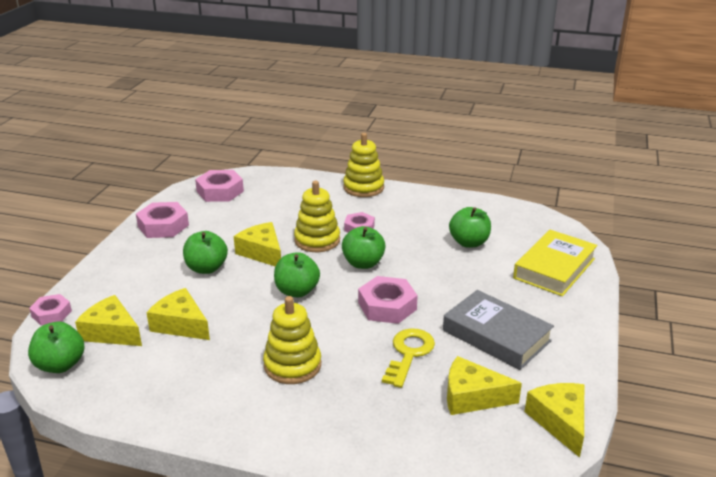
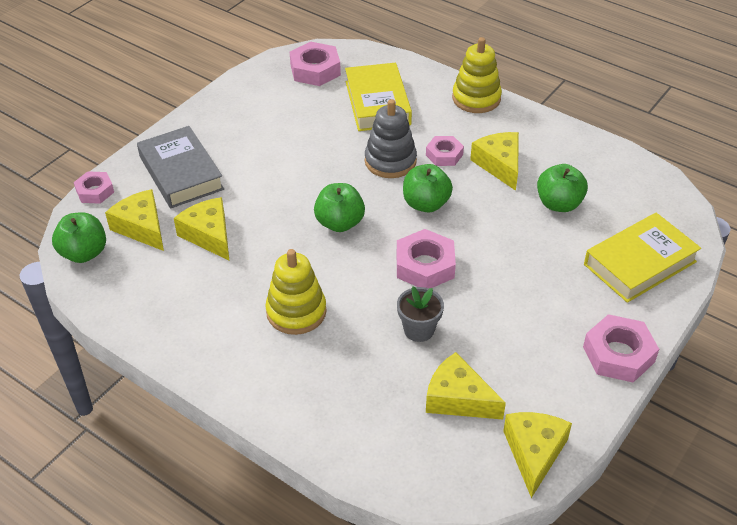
camera: 20 degrees right, 15 degrees up
(163, 226) = (238, 105): pink nut -> pink nut (618, 354)
(206, 268) = (260, 171): green apple -> none
(262, 252) = (325, 164): yellow cheese -> yellow cheese (499, 165)
(285, 204) = (377, 103): none -> yellow book
(317, 240) = (390, 161): yellow stacking toy -> grey stacking toy
(409, 353) = (419, 330): yellow key -> grey flower pot
(496, 335) = (523, 333): grey book -> grey book (181, 173)

